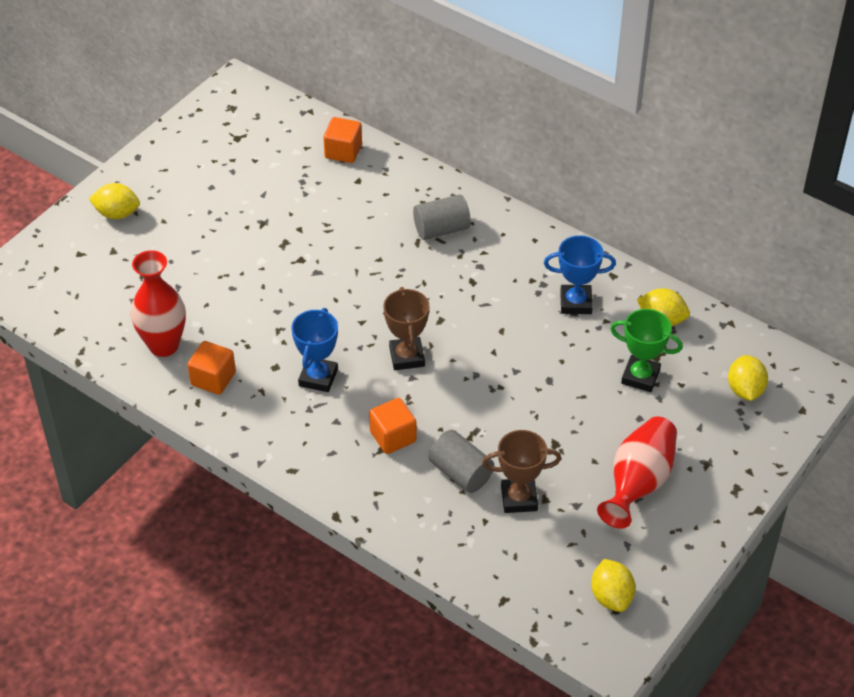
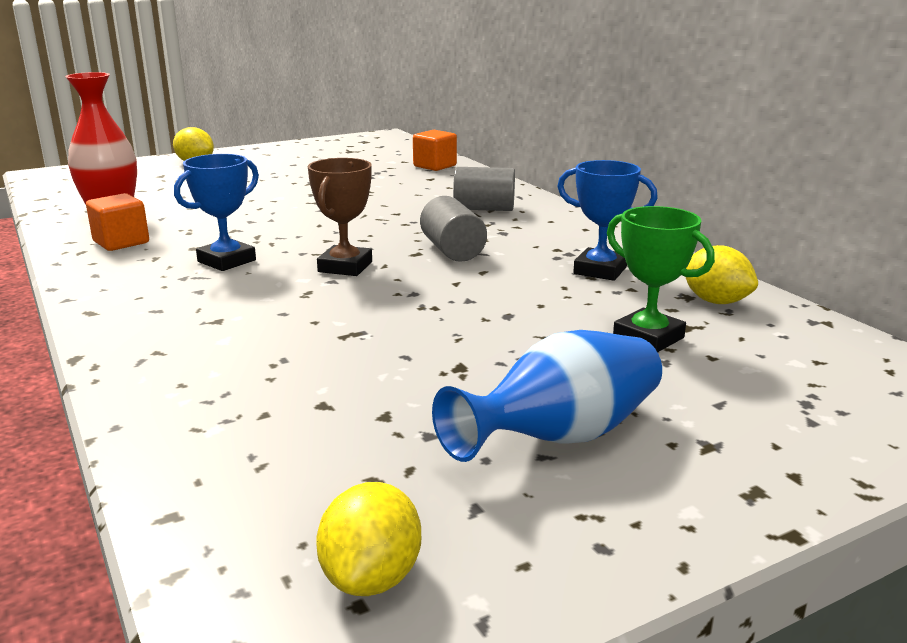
camera: 25 degrees right, 25 degrees down
(393, 437) = (246, 314): orange cube -> none
(461, 473) = (291, 361): grey cylinder -> grey cylinder (452, 250)
(519, 498) = (344, 404): brown trophy -> none
(638, 483) = (561, 437): red vase -> blue vase
(745, 390) = (825, 383): yellow lemon -> none

